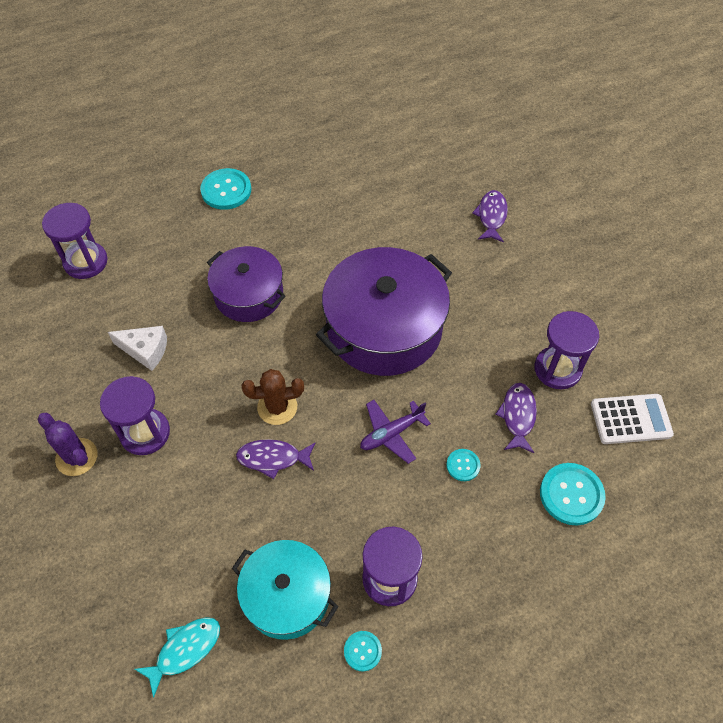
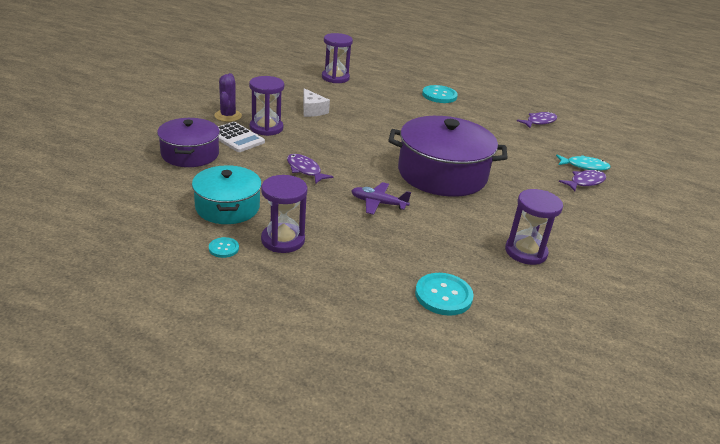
camera: 45 degrees right, 25 degrees down
(185, 650) = (157, 187): turquoise fish -> turquoise fish (584, 166)
(249, 294) = (390, 125): purple pot -> purple pot (190, 154)
(277, 407) = (337, 159): brown cactus -> none
(463, 465) = (397, 239): turquoise button -> none
(517, 416) = (465, 248): purple fish -> purple fish (539, 122)
(630, 419) = (543, 302): white calculator -> white calculator (236, 138)

